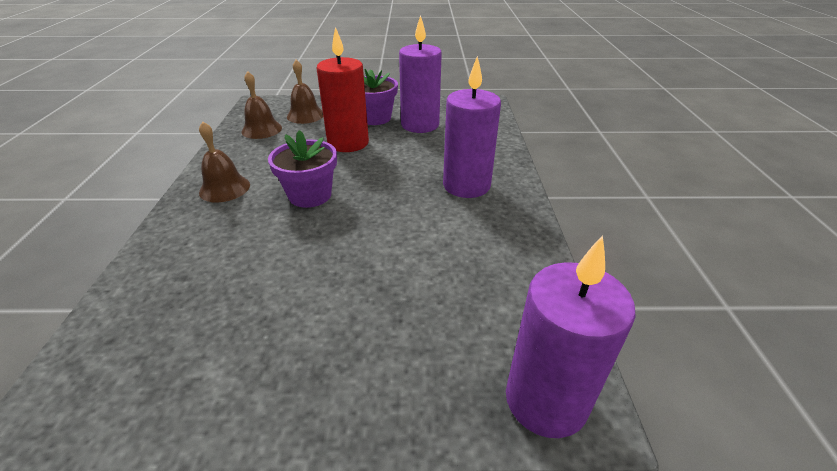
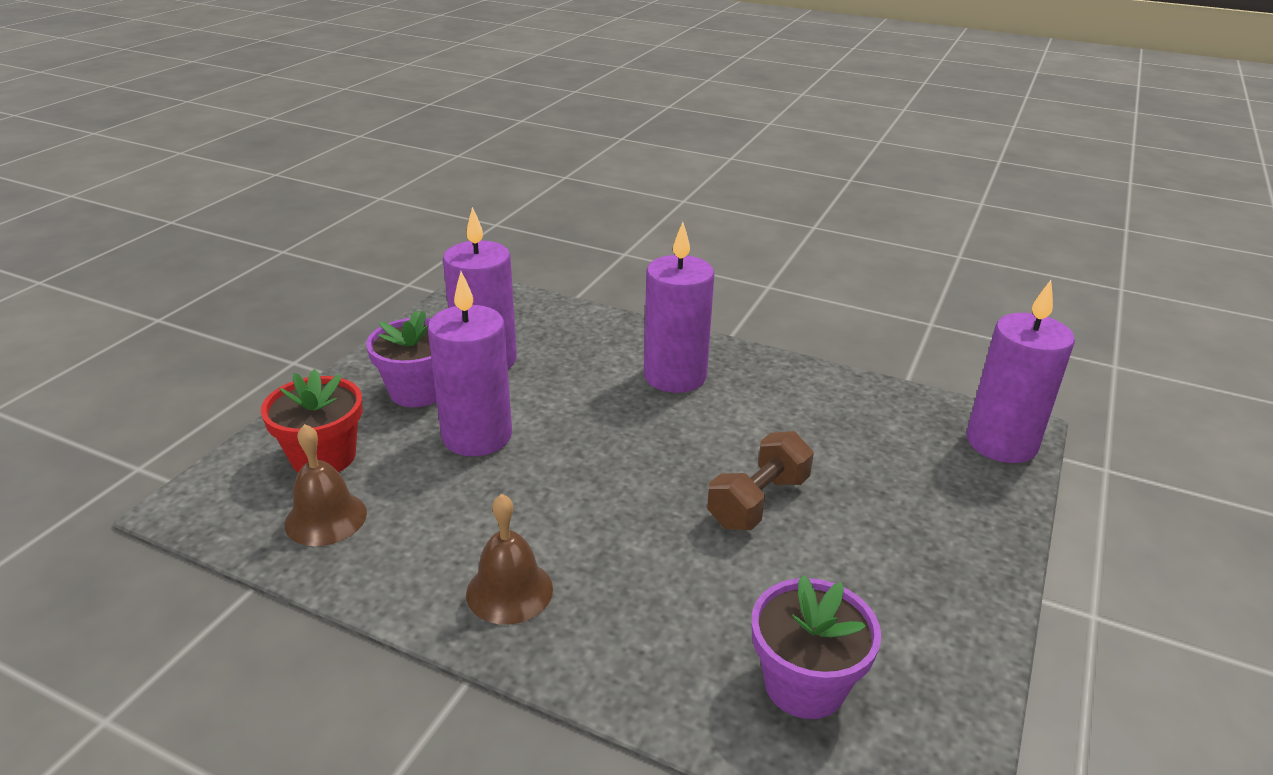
camera: 65 degrees left, 5 degrees down
(305, 115) = (323, 457): brown bell -> red flower pot
(310, 195) = (601, 504): purple flower pot -> purple flower pot (804, 684)
(346, 255) = (758, 502): none -> brown dumbbell
(348, 143) = (477, 436): red candle -> purple candle

